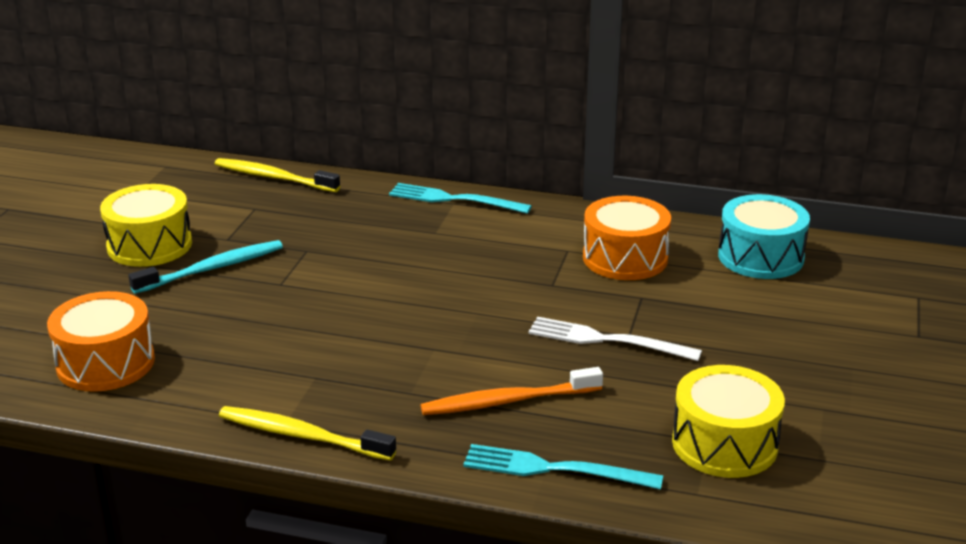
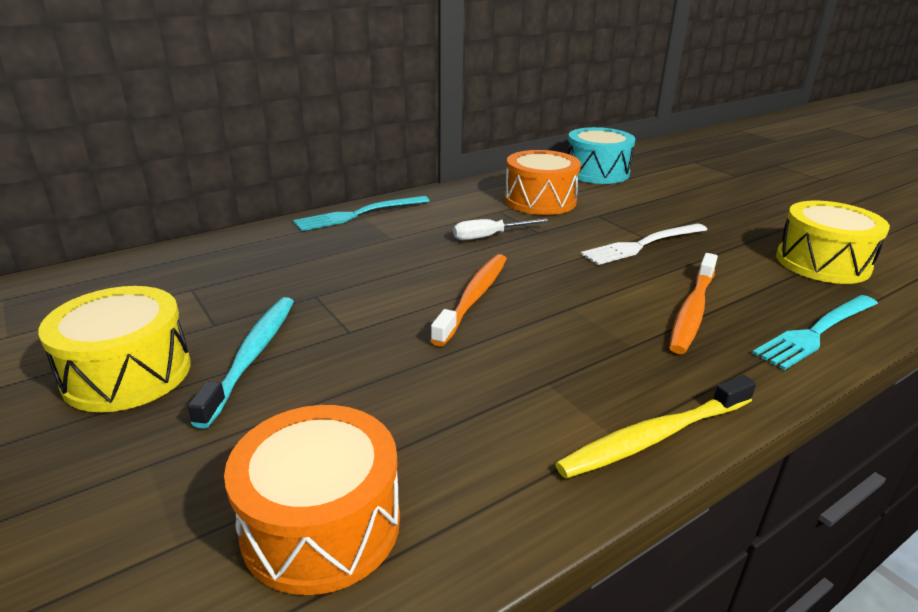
camera: 50 degrees left, 0 degrees up
(274, 177) = (163, 260): yellow toothbrush -> none
(389, 305) = (473, 298): none -> orange toothbrush
(504, 268) = (489, 236): none -> white screwdriver

